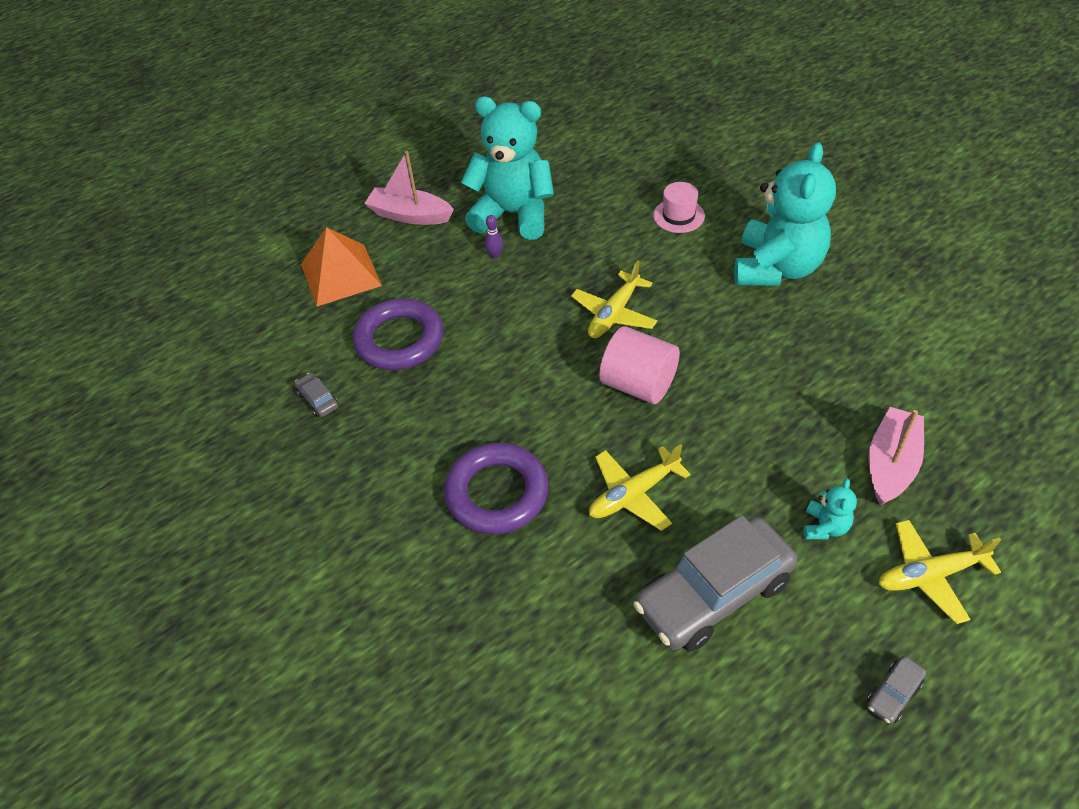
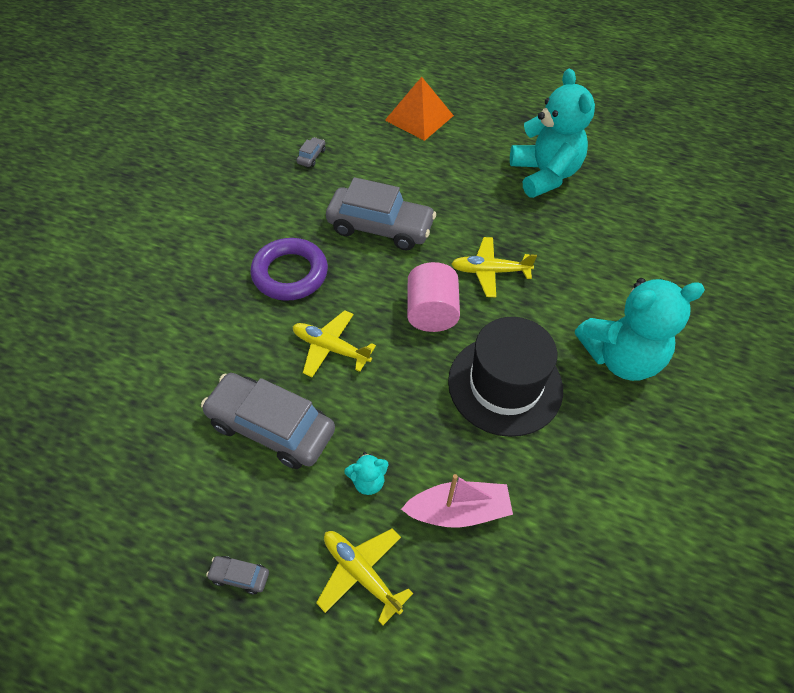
camera: 55 degrees right, 5 degrees up
(399, 340) = (384, 170): purple ring -> none
(410, 215) = (498, 124): pink boat -> none
(486, 379) = (380, 227): none -> grey car
(495, 255) = (496, 183): purple bowling pin -> none
(678, 216) = (626, 270): pink hat -> none
(763, 365) = (505, 385): none -> black hat

